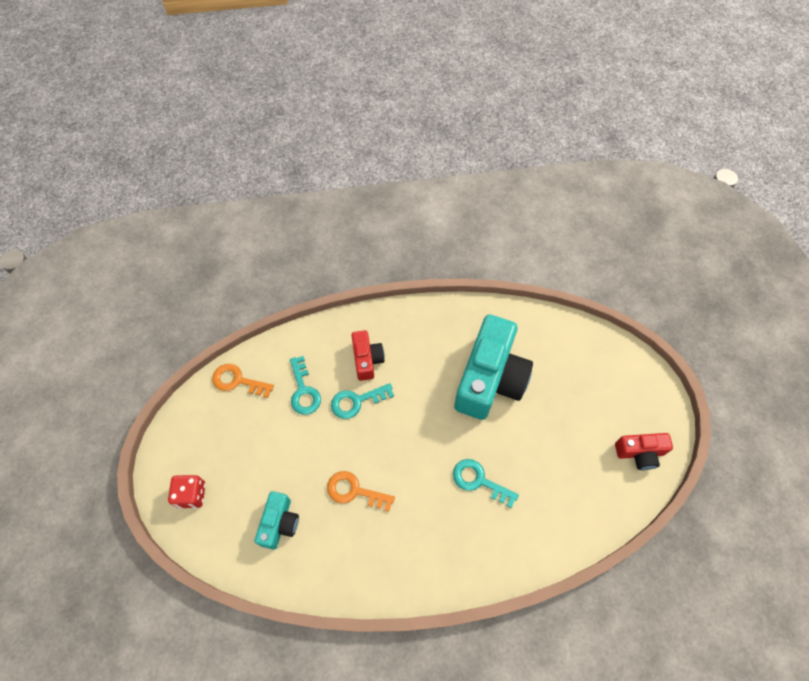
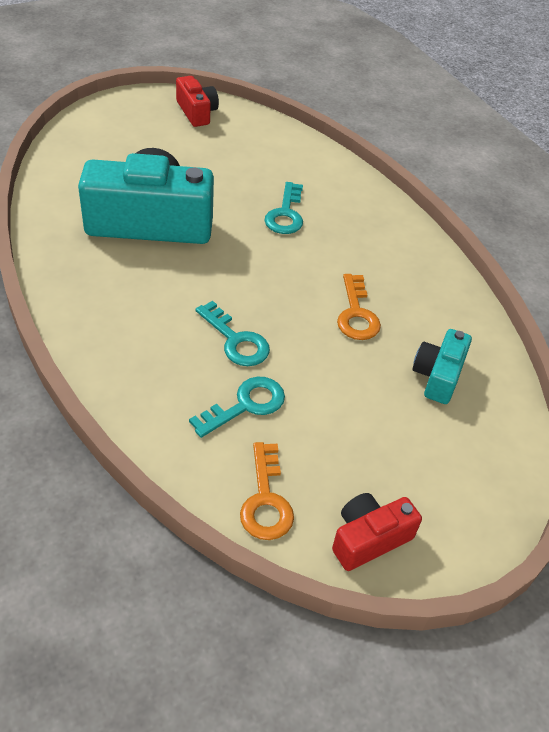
camera: 115 degrees left, 15 degrees down
(191, 494) = (466, 490): red dice -> none
(279, 523) = (438, 376): turquoise camera -> turquoise camera turned 60 degrees counterclockwise
(367, 359) = (165, 345): red camera -> red camera (369, 539)

